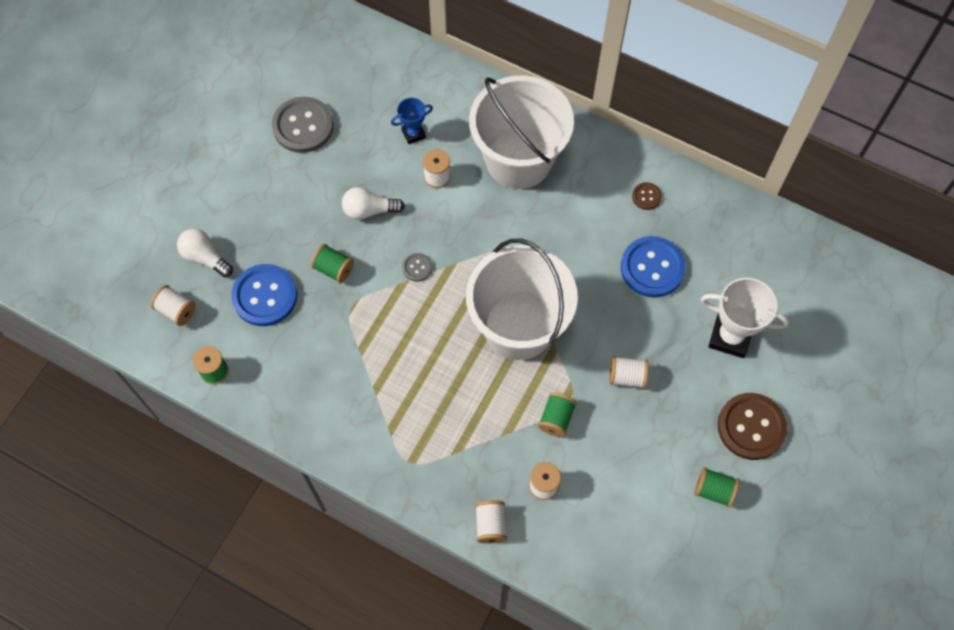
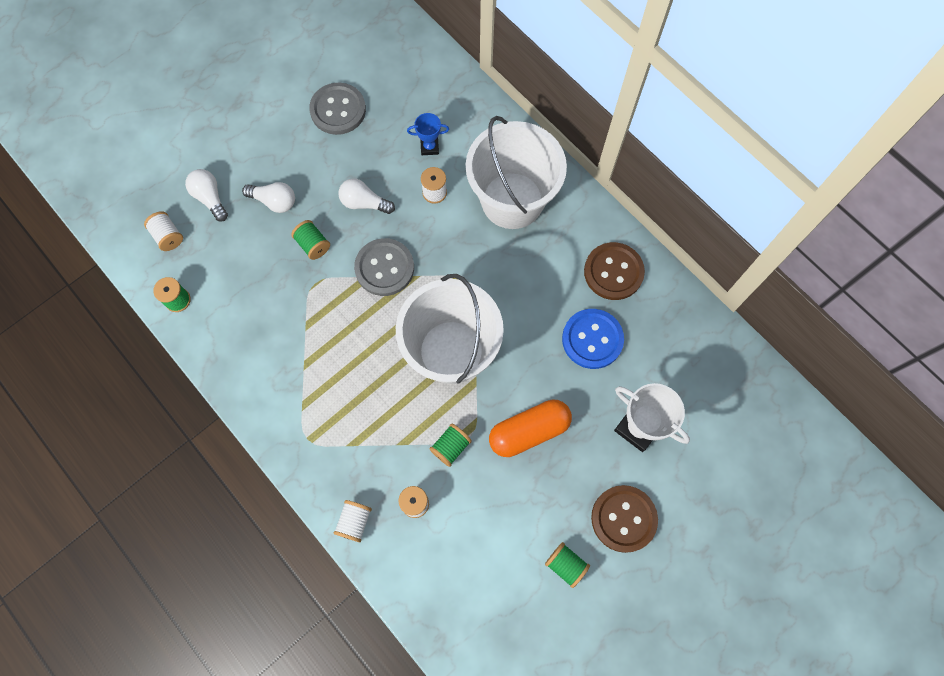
camera: 20 degrees right, 5 degrees up
(265, 296) = (245, 249): blue button -> none
(274, 239) = (274, 201): none -> white light bulb
(417, 267) = (384, 268): grey button -> grey button, size x2.13
(627, 376) = (529, 431): white spool -> orange capsule
(646, 196) = (613, 272): brown button -> brown button, size x2.13

